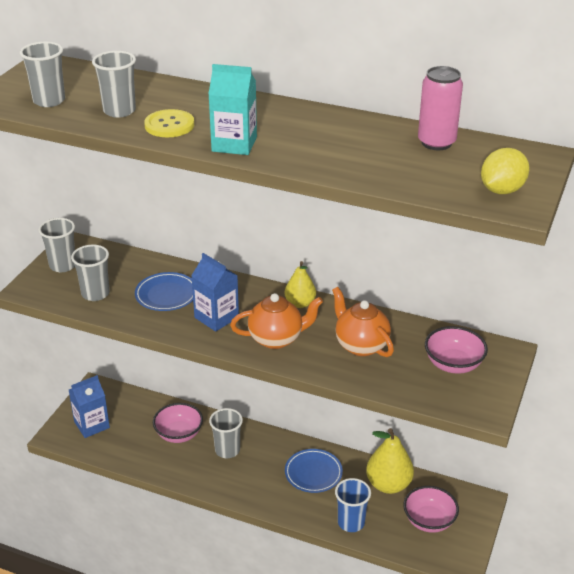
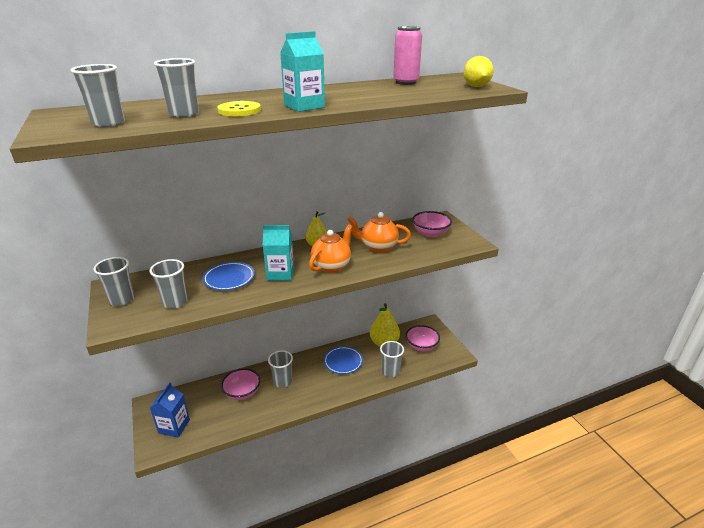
camera: 45 degrees left, 5 degrees down
(216, 317) = (280, 274): blue carton -> turquoise carton
(351, 522) = (390, 371): blue cup -> grey cup

